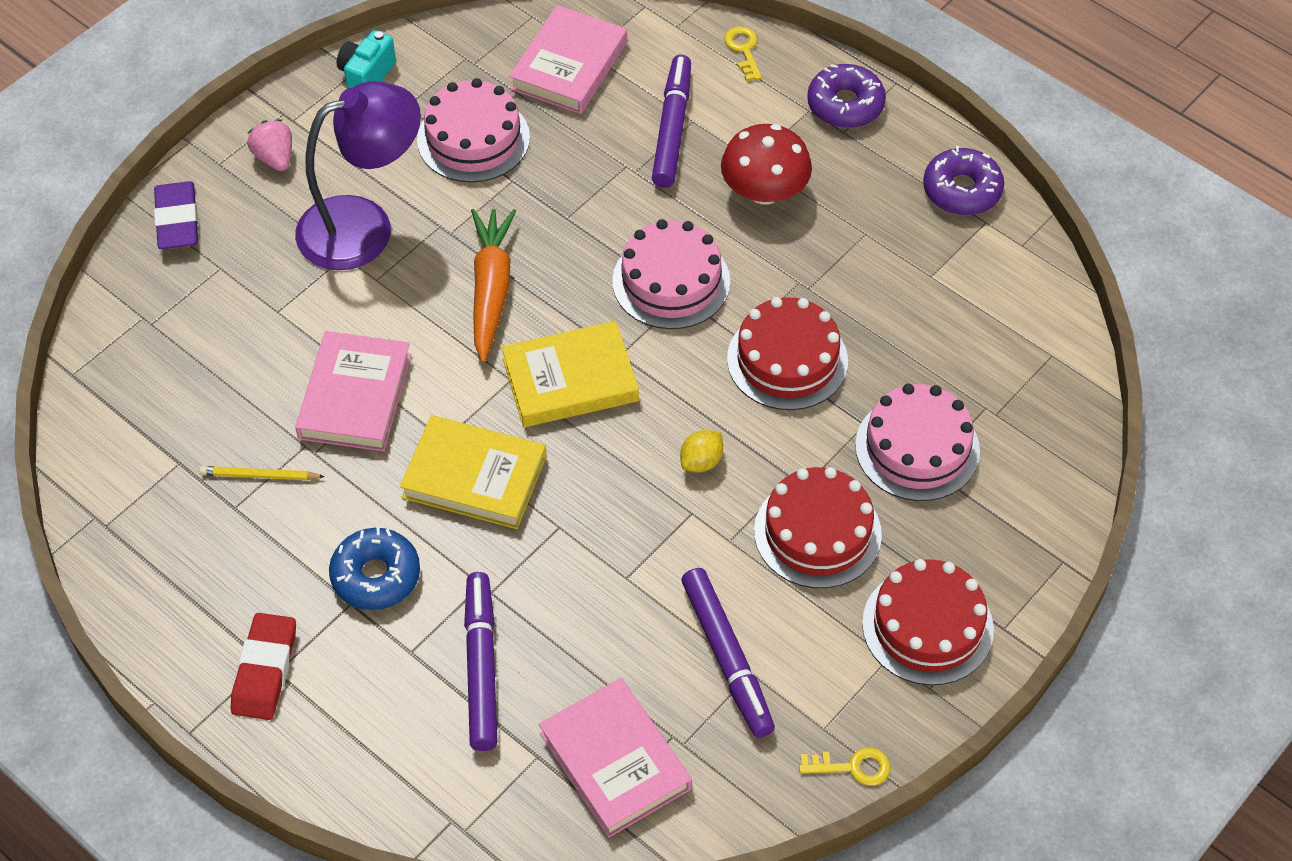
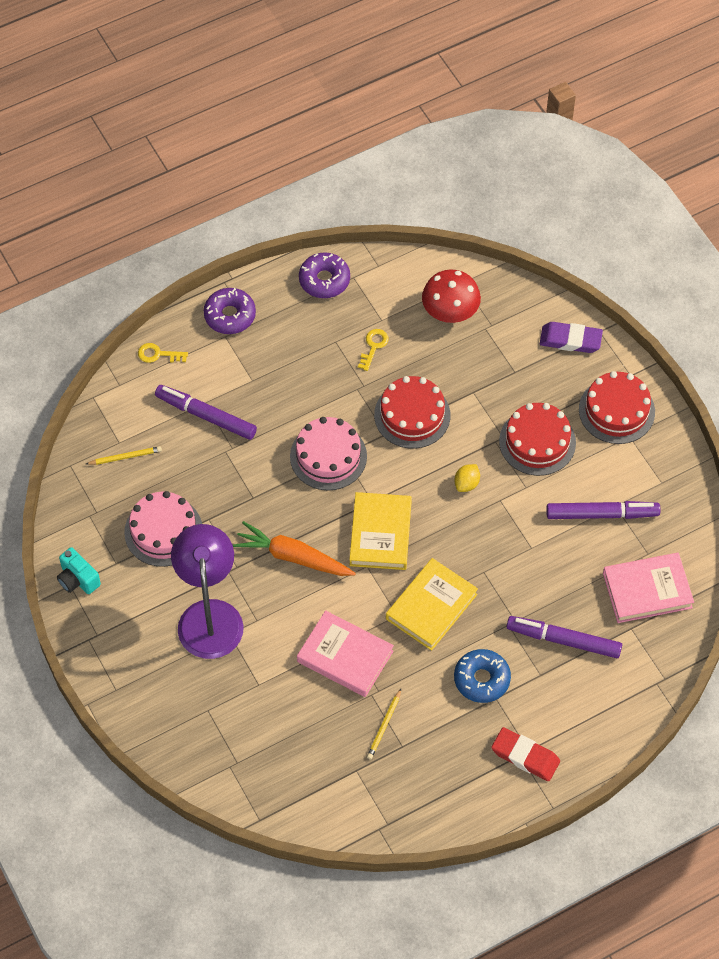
camera: 70 degrees left, 5 degrees up
(177, 220) = (155, 727): purple eraser -> purple eraser (570, 340)
(275, 158) = (126, 654): pink strawberry -> none
(569, 65) = (125, 457): pink book -> yellow pencil
(701, 461) = (466, 483): yellow lemon -> yellow lemon turned 60 degrees clockwise
(764, 191) = (279, 383): red mushroom -> red mushroom (450, 311)
(852, 767) = (689, 477): yellow key -> yellow key (373, 346)
(917, 448) = (499, 372): pink cake -> none

